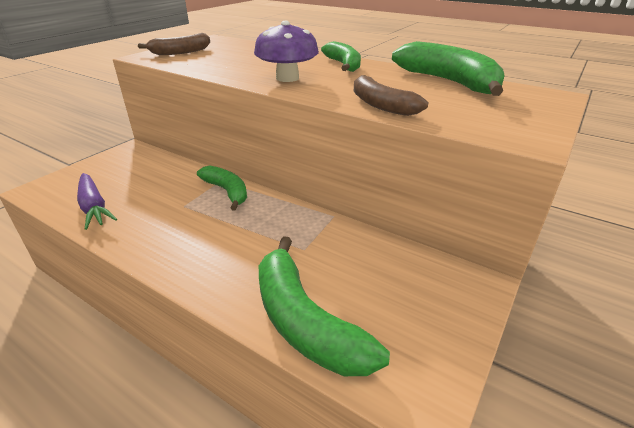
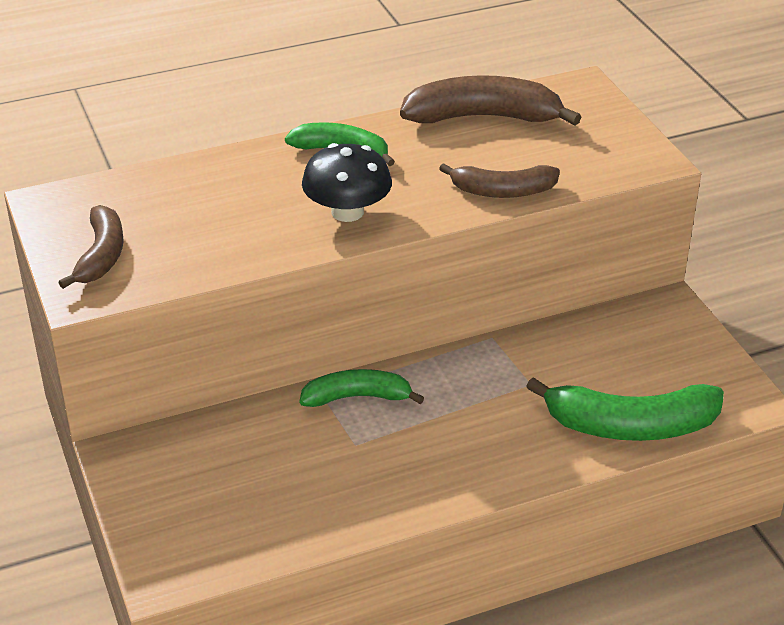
camera: 55 degrees left, 5 degrees up
(94, 207) = (279, 524): purple carrot -> none
(287, 78) = (347, 212): purple mushroom -> black mushroom
(449, 82) = (484, 117): green banana -> brown banana

